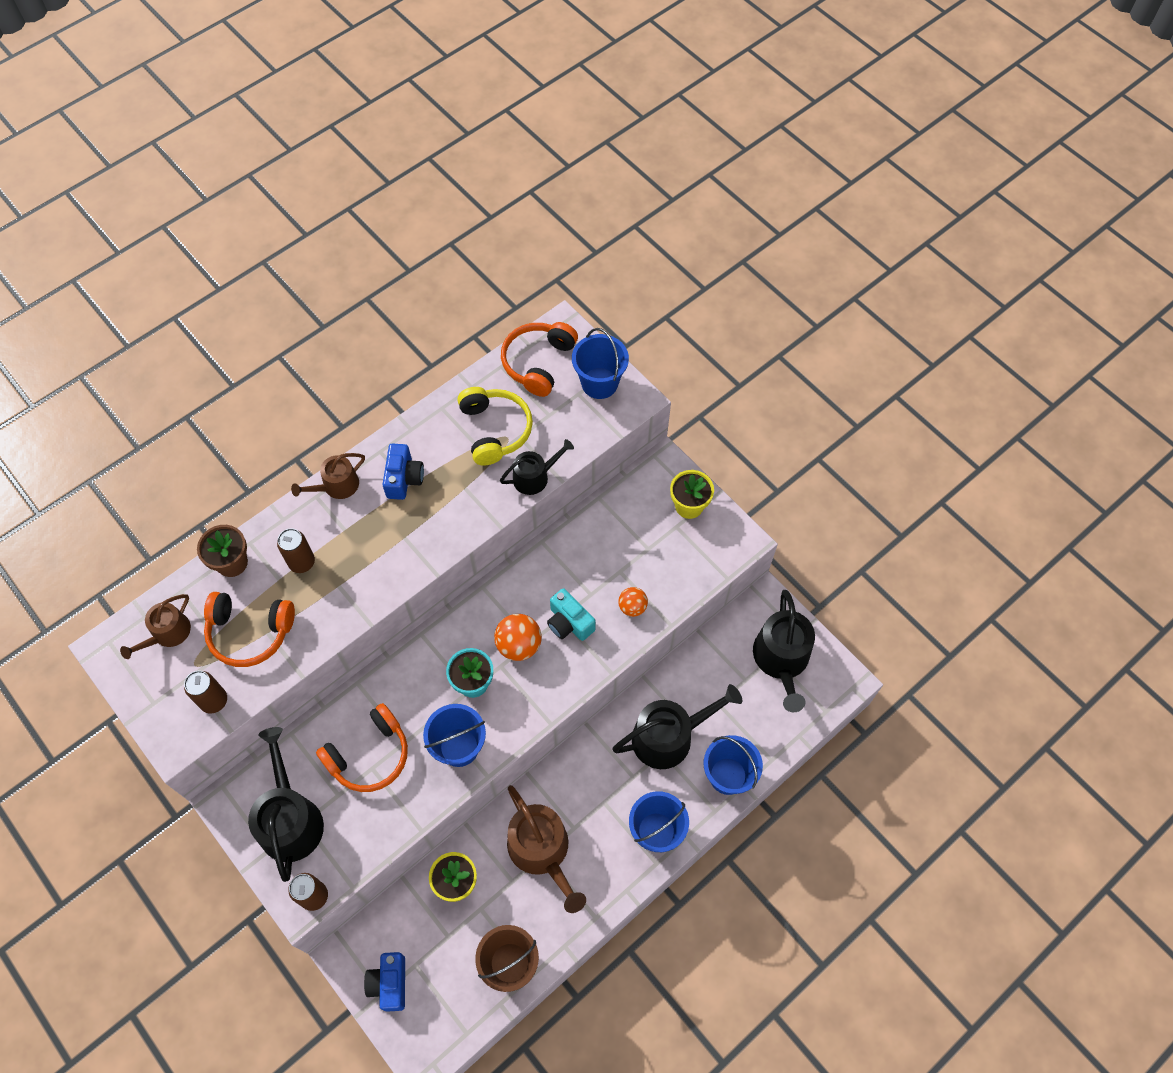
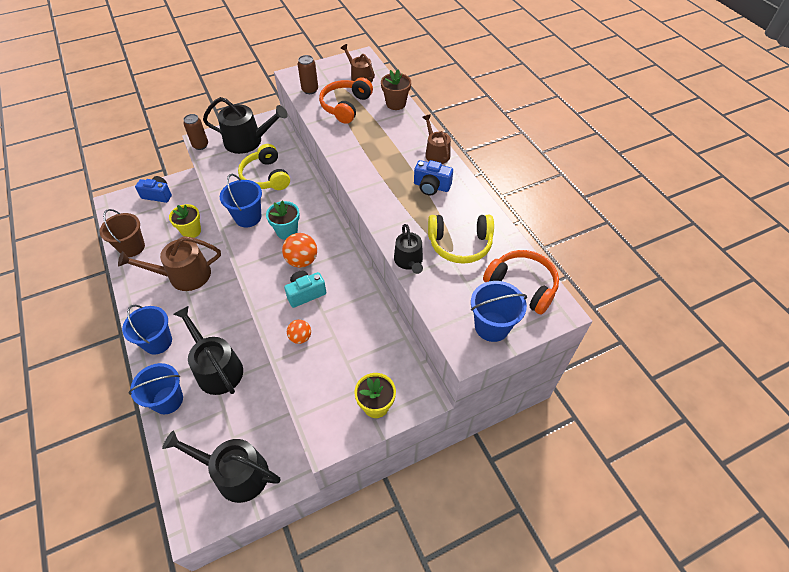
camera: 105 degrees right, 10 degrees down
(302, 562) = (384, 131): brown can -> none
(369, 755) = (265, 177): orange headphones -> yellow headphones
(669, 736) = (216, 368): black watering can -> black watering can turned 150 degrees clockwise

